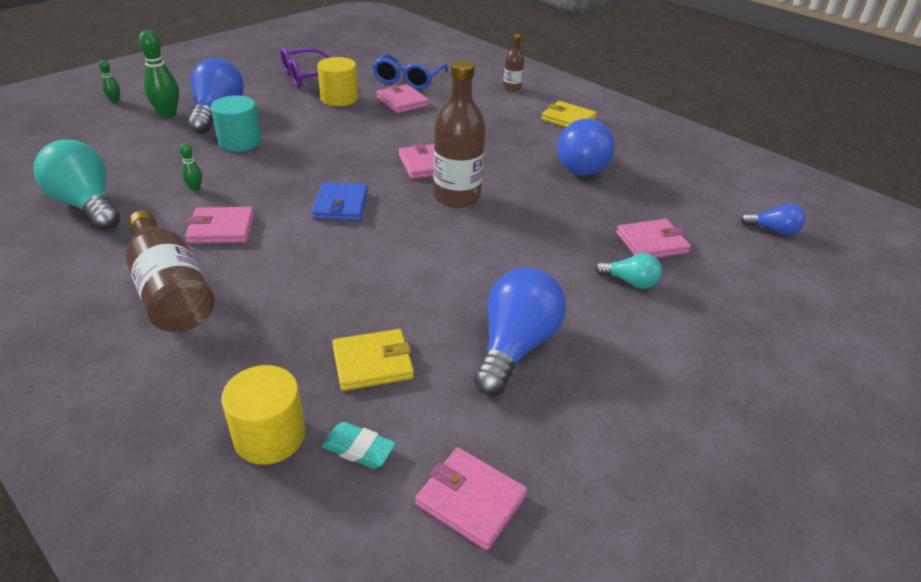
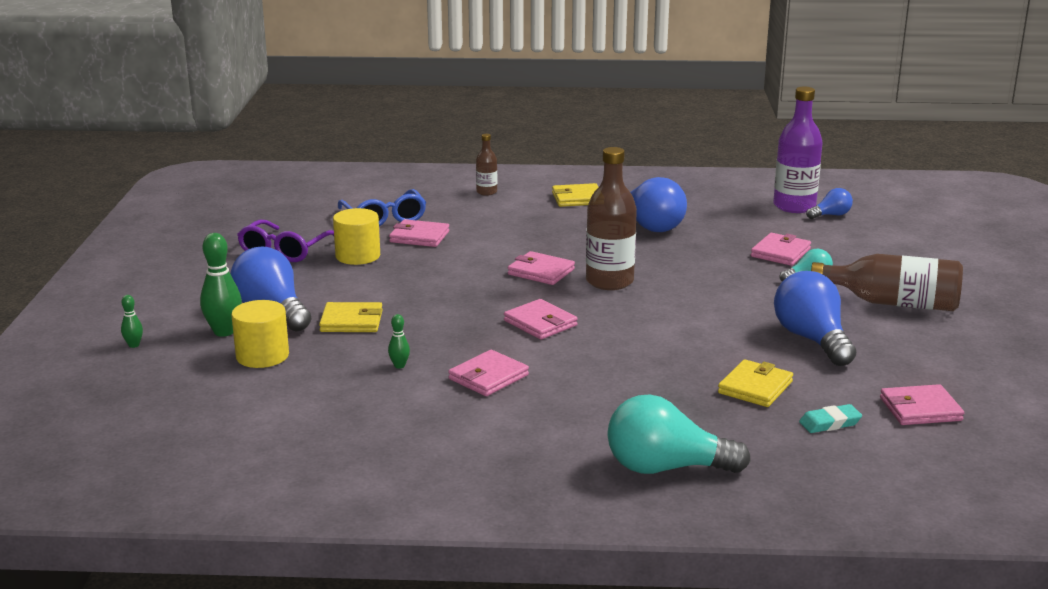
camera: 40 degrees left, 15 degrees down
(87, 205) = (336, 417): turquoise light bulb -> turquoise light bulb (666, 468)
(170, 291) = (545, 424): brown bottle -> brown bottle (893, 303)
(240, 142) = (351, 321): turquoise cylinder -> yellow wallet
(270, 436) = (775, 445): yellow cylinder -> yellow cylinder (262, 356)
(340, 205) = (540, 323): blue wallet -> pink wallet
(749, 205) = (794, 206): none -> purple bottle

